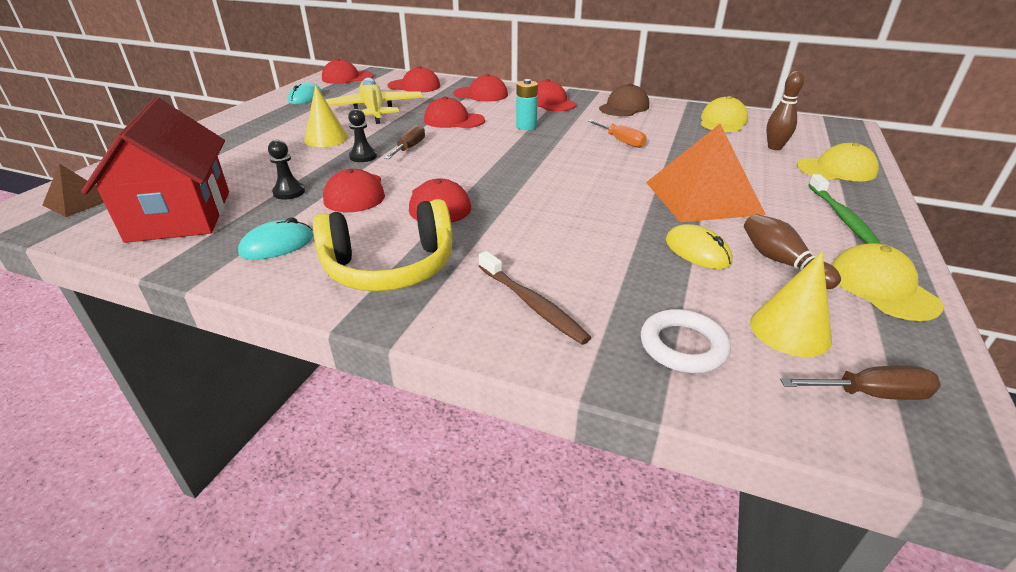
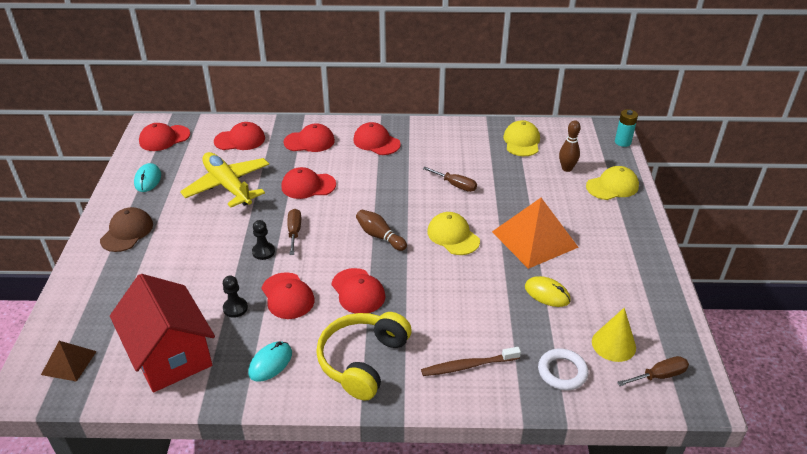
camera: 20 degrees left, 5 degrees up
(326, 139) = (214, 236): yellow cone -> none
(390, 267) = (363, 361): yellow headphones -> yellow headphones turned 150 degrees clockwise
(526, 126) = (373, 181): turquoise battery -> turquoise battery (622, 142)
(532, 304) = (468, 366): brown toothbrush -> brown toothbrush turned 135 degrees clockwise
(621, 141) = (455, 185): orange screwdriver -> brown screwdriver
(624, 107) = (439, 137): brown cap -> brown cap (127, 232)
(781, 262) = (597, 290): brown bowling pin -> brown bowling pin (379, 236)
(841, 216) = (623, 237): green toothbrush -> none
(882, 287) = (655, 296): yellow cap -> yellow cap (453, 236)

